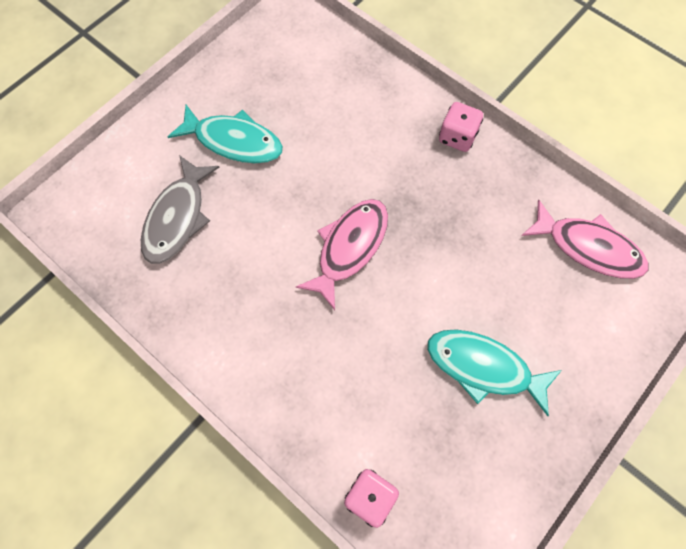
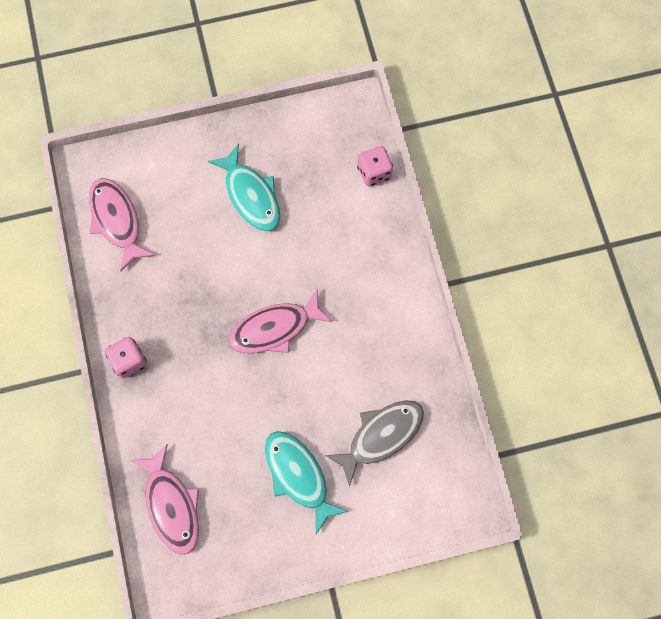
camera: 145 degrees left, 5 degrees up
(326, 60) = (171, 505): none -> pink fish

